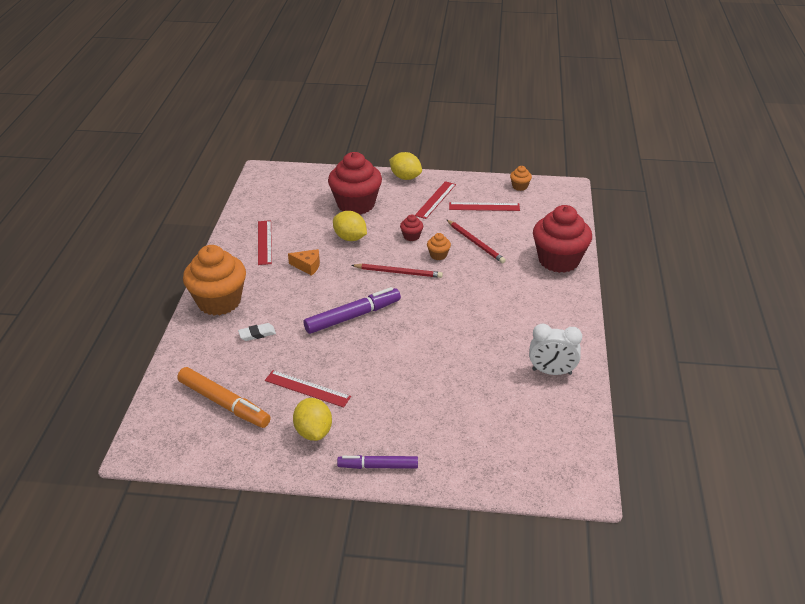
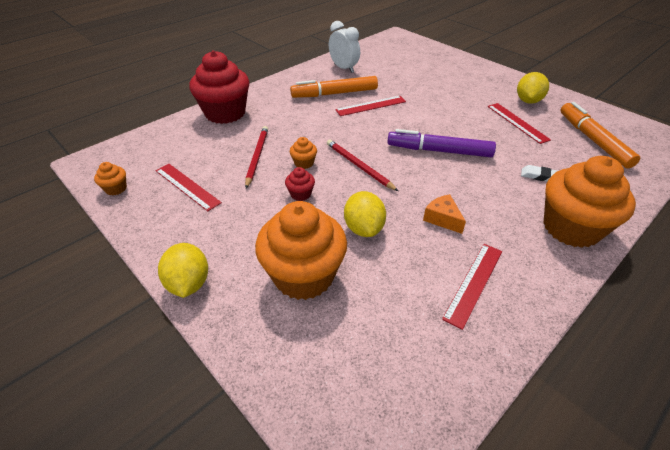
camera: 140 degrees left, 5 degrees up
(356, 204) = (304, 275): red cupcake -> orange cupcake
(378, 466) = (497, 75): purple marker -> none
(435, 200) = (213, 224): red ruler -> red ruler (371, 106)
(509, 330) = (334, 93): none -> orange marker

